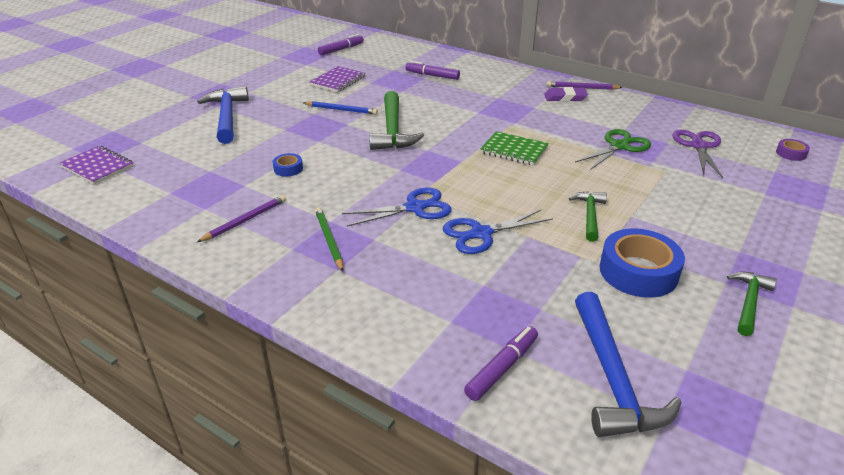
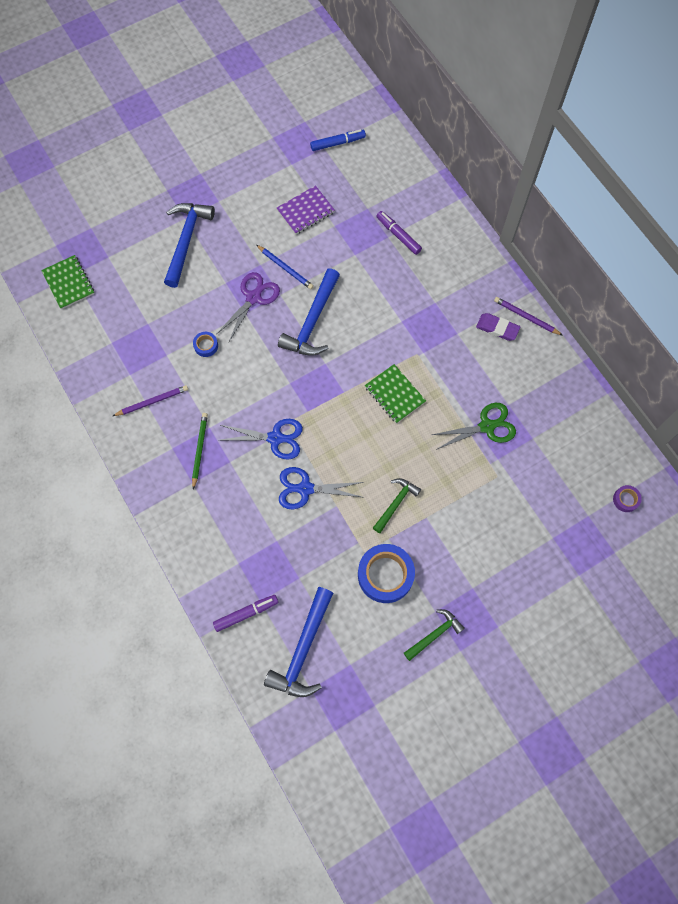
camera: 25 degrees right, 35 degrees up
(97, 167) = (69, 283): purple notebook -> green notebook
(341, 49) = (337, 143): purple marker -> blue marker
(392, 130) = (312, 321): green hammer -> blue hammer
(698, 146) = (555, 455): purple scissors -> purple scissors (253, 297)

